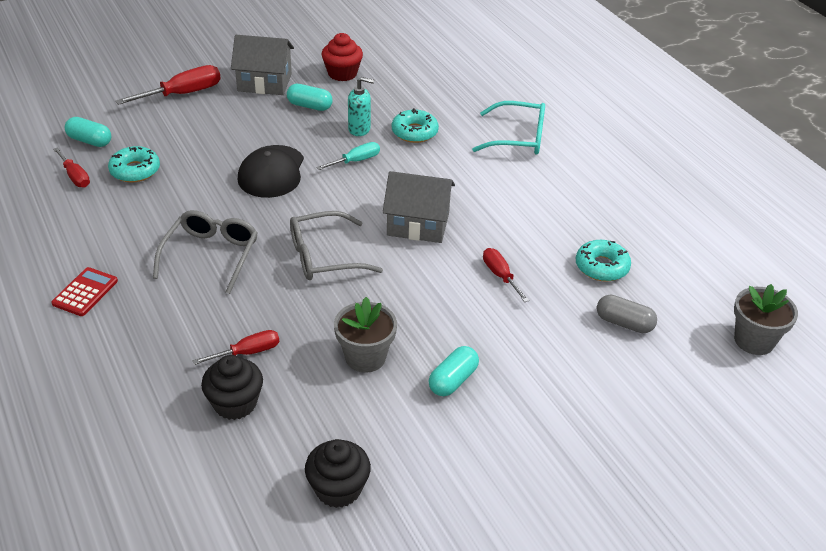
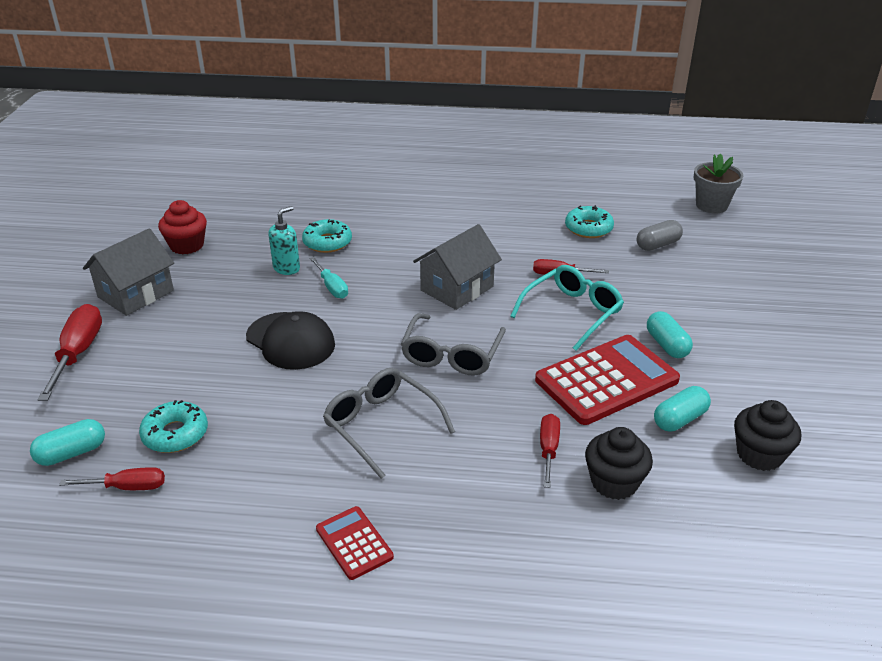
camera: 55 degrees left, 5 degrees down
(310, 106) = (213, 282): turquoise capsule -> turquoise capsule (679, 419)
(356, 161) = (332, 287): turquoise screwdriver -> turquoise screwdriver turned 150 degrees clockwise
(365, 357) = (606, 380): grey flower pot -> red calculator
(518, 138) = (396, 200): turquoise glasses -> turquoise glasses (572, 312)

